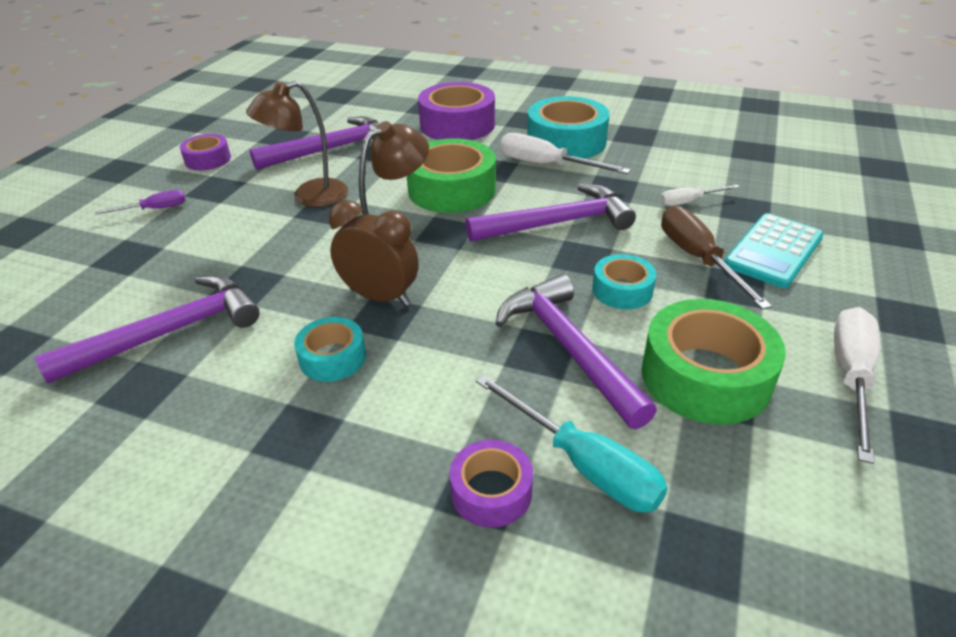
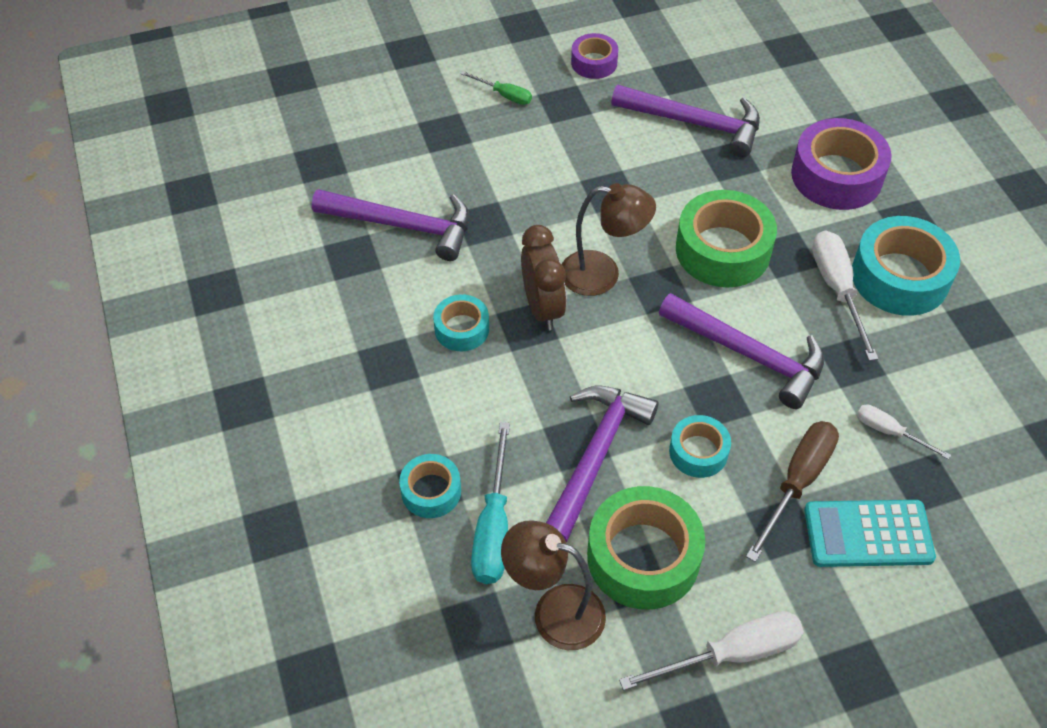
camera: 50 degrees right, 15 degrees up
(154, 209) = (504, 95): purple screwdriver -> green screwdriver
(309, 197) = (614, 168): brown lamp -> brown lamp (554, 612)
(491, 491) = (431, 491): purple tape -> turquoise tape

